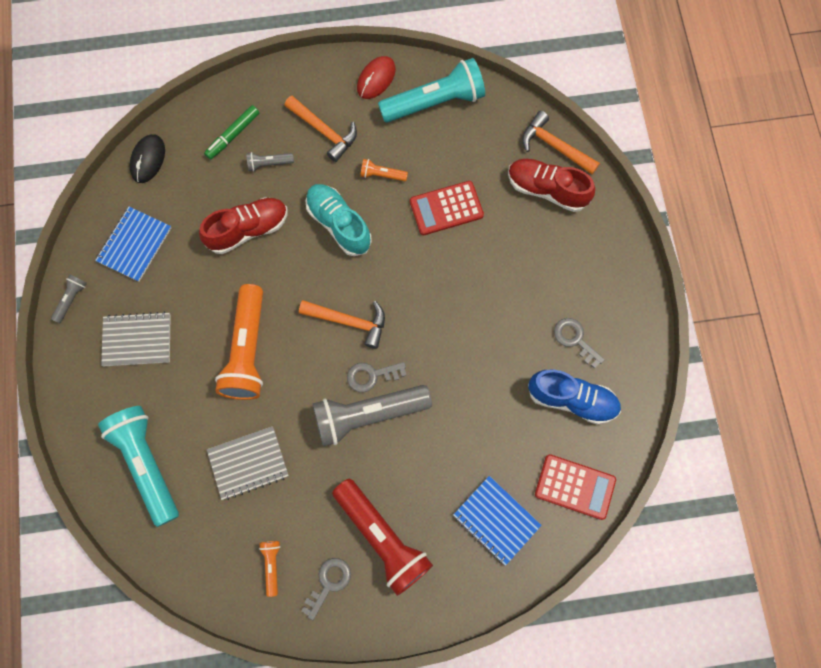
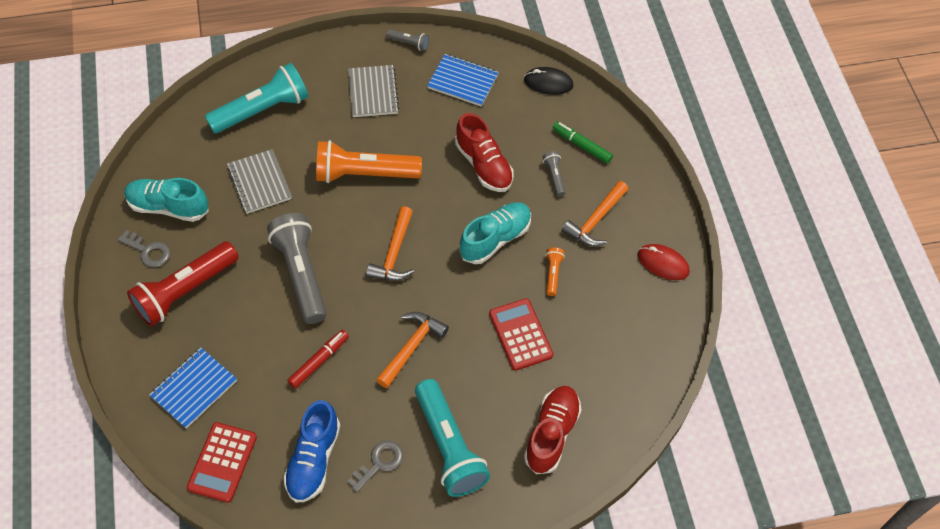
camera: 85 degrees right, 15 degrees down
(272, 565) = (168, 207): orange flashlight -> turquoise shoe
(371, 376) = (340, 275): grey key -> none
(435, 102) = (643, 320): turquoise flashlight -> turquoise flashlight (449, 446)
(469, 396) = (319, 361): none -> red marker
(554, 146) = (606, 442): orange hammer -> orange hammer (412, 347)

